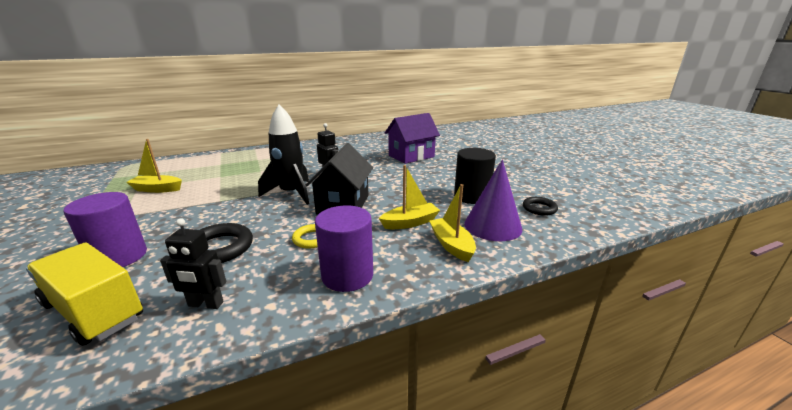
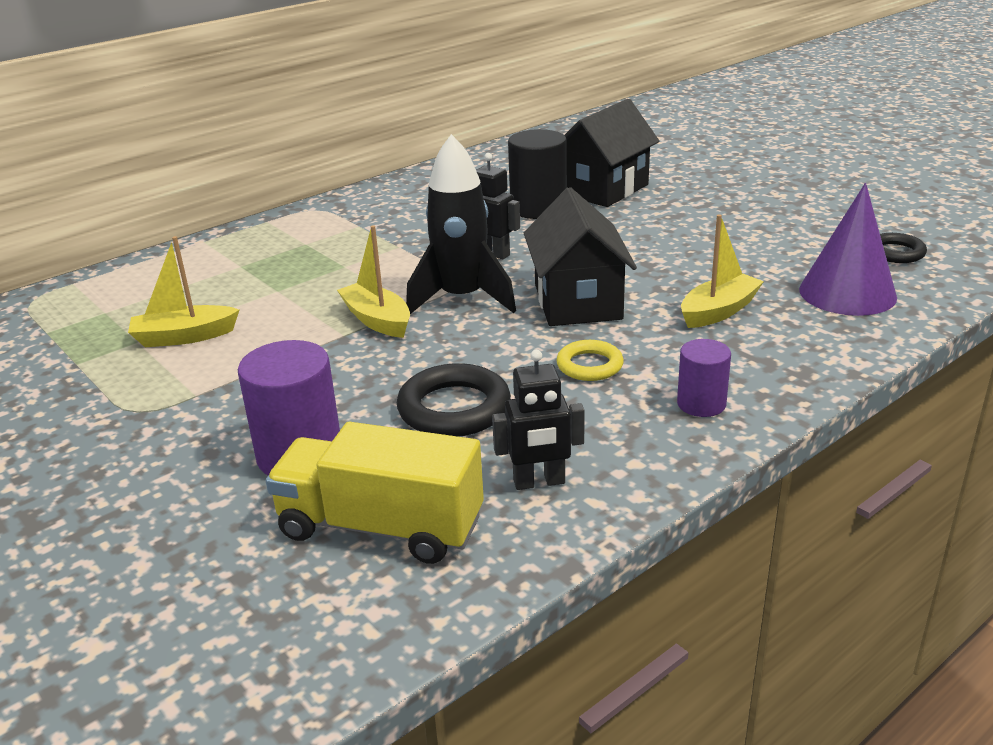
camera: 15 degrees left, 5 degrees up
(347, 275) = (701, 404): purple cylinder -> purple cylinder, size x0.59
(411, 156) = (604, 189): purple house -> black house
(451, 245) = (811, 333): yellow boat -> yellow boat (377, 320)
(471, 196) = (777, 250): black cylinder -> black cylinder (538, 208)

